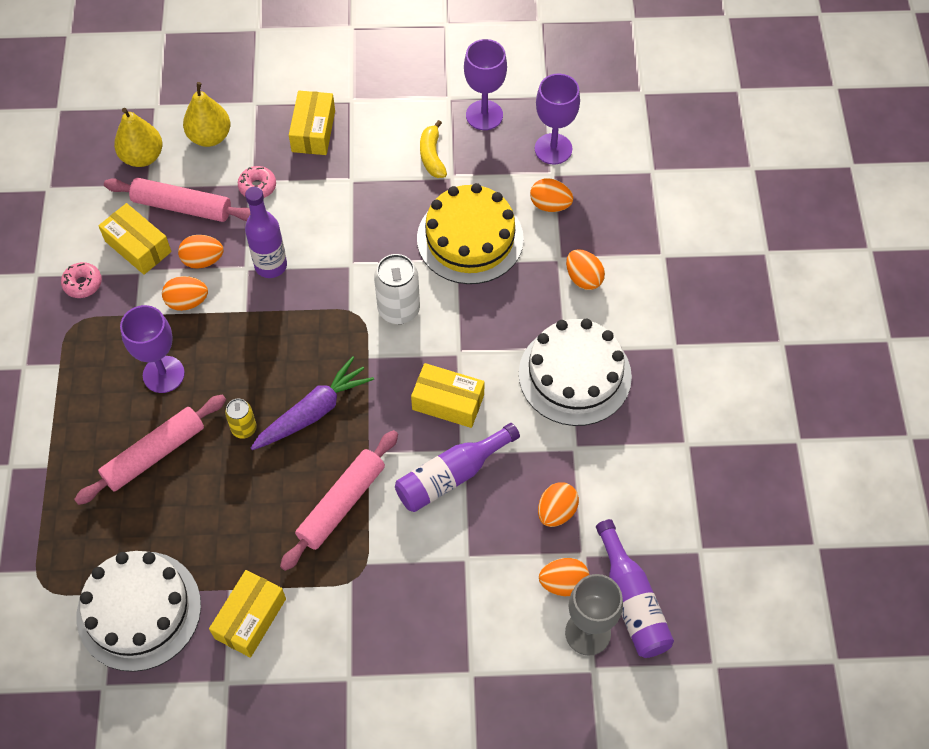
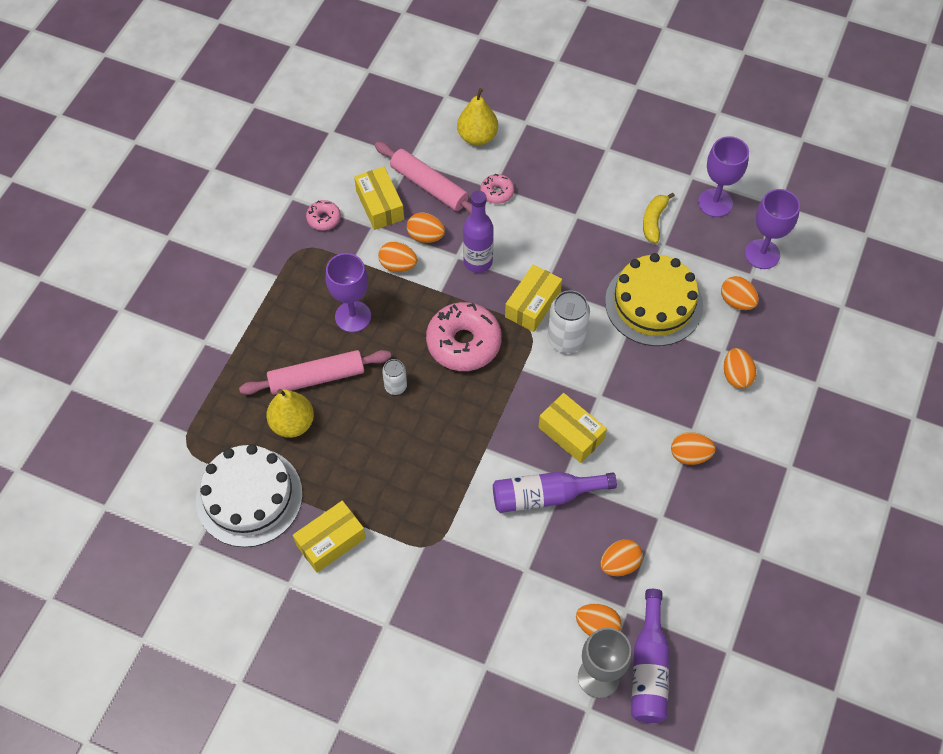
camera: 25 degrees right, 0 degrees up
(142, 157) = (416, 133): yellow pear -> yellow pear (292, 423)
(244, 428) = (395, 386): yellow can -> white can
(295, 355) = (463, 343): none -> pink donut
(313, 131) = (564, 163): yellow box -> yellow box (532, 305)
(313, 412) = (457, 395): purple carrot -> none
(341, 504) = (445, 480): pink rolling pin -> none
(574, 375) = (690, 455): white cake -> orange egg

